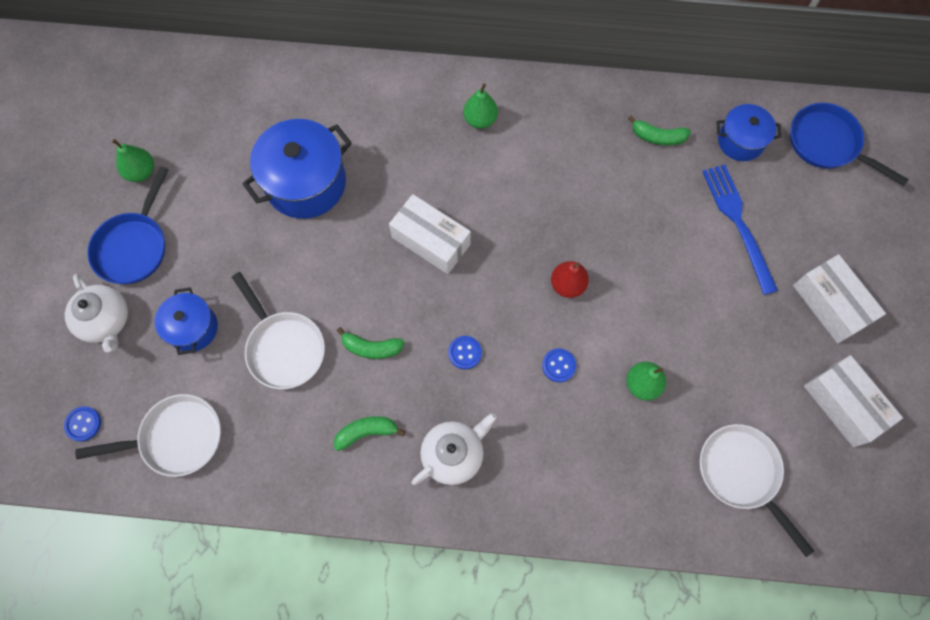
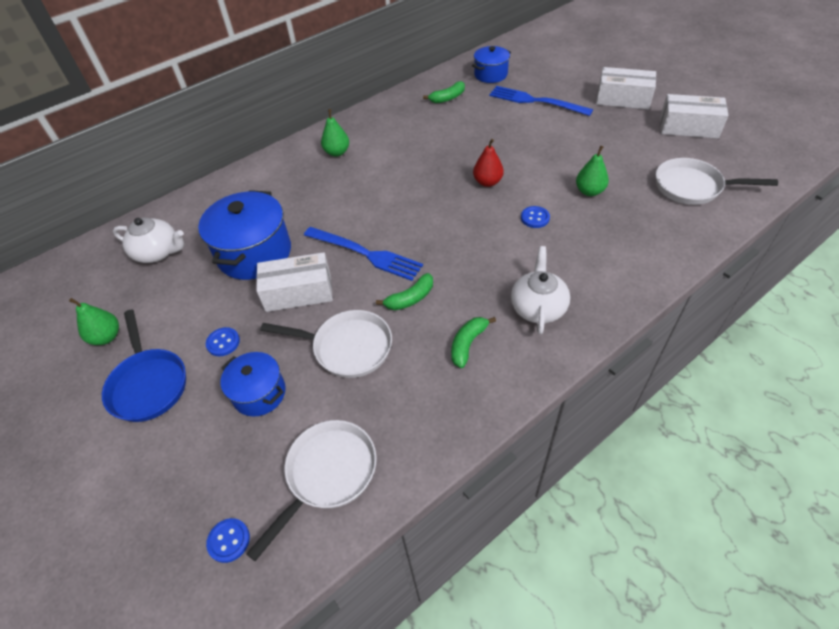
camera: 40 degrees left, 20 degrees down
(105, 321) = (173, 450): white teapot -> white teapot (158, 252)
(385, 268) = (366, 254): none -> blue fork
(431, 241) = (379, 221): white box -> white box (298, 292)
(465, 353) = (473, 254): blue button -> blue button (223, 342)
(827, 144) = (531, 51): blue pan -> none

